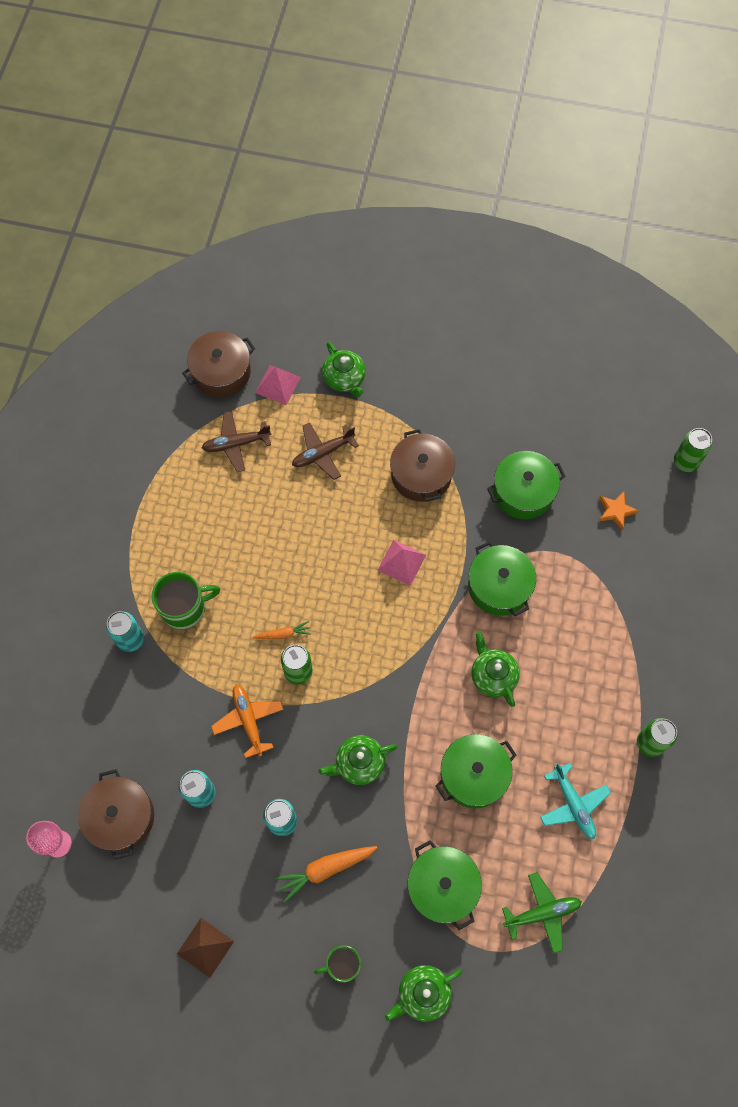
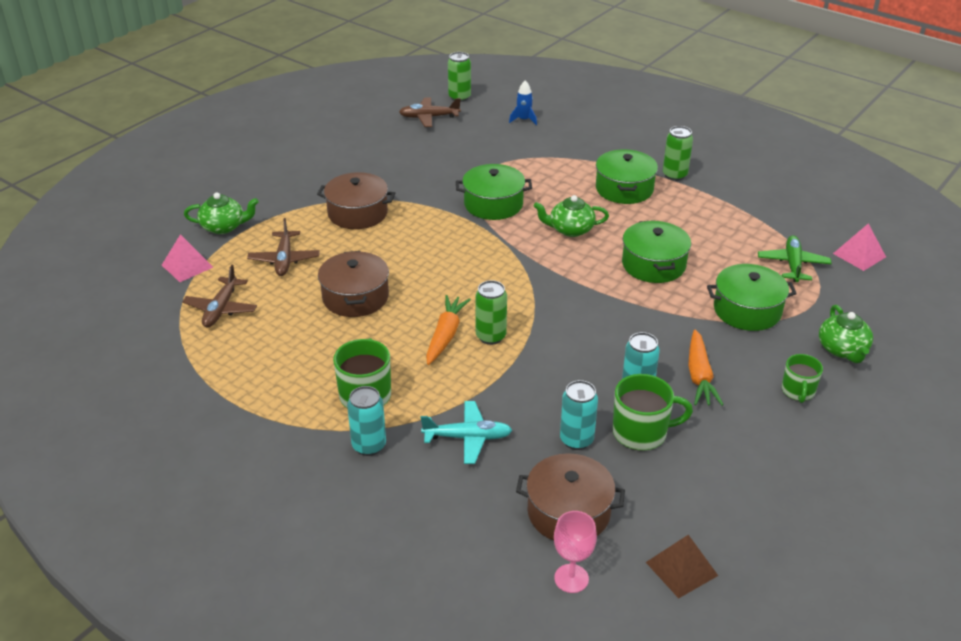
camera: 65 degrees left, 30 degrees down
(205, 947) = (745, 484): brown pyramid -> brown pyramid (681, 569)
(221, 372) = (135, 297): brown pot -> brown pot (355, 297)
(231, 843) = (641, 432): none -> green mug
(248, 720) = (519, 383): orange plane -> none
(283, 634) = (445, 335): orange carrot -> orange carrot, size x1.69
(359, 763) = (605, 325): green teapot -> none
(401, 562) = (430, 246): pink pyramid -> pink pyramid (859, 255)
(523, 492) = (420, 169): green pot -> green pot (624, 189)
(573, 804) = (706, 223): turquoise plane -> turquoise plane (468, 438)
(615, 511) = (473, 135): orange star -> none
(626, 452) = (429, 117): none -> brown plane
(676, 546) = (524, 120): none -> blue rocket

